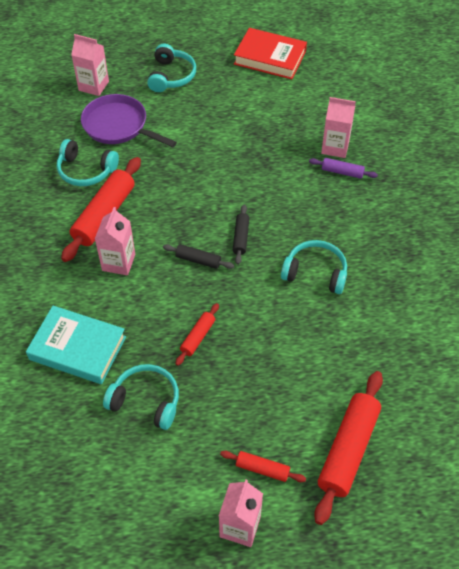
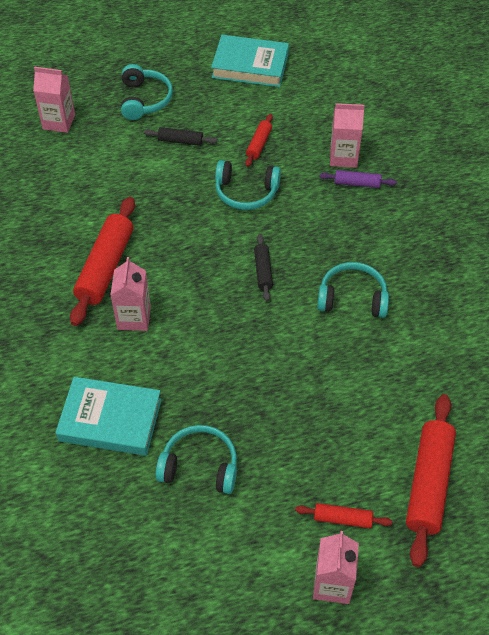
camera: 10 degrees left, 0 degrees up
(86, 170) = (73, 219): turquoise headphones -> turquoise headphones (246, 192)
(118, 126) = (98, 164): purple pan -> none
(198, 260) = (222, 302): black rolling pin -> black rolling pin (180, 141)
(198, 337) = (241, 387): red rolling pin -> red rolling pin (259, 144)
(270, 58) = (250, 66): red book -> turquoise book

